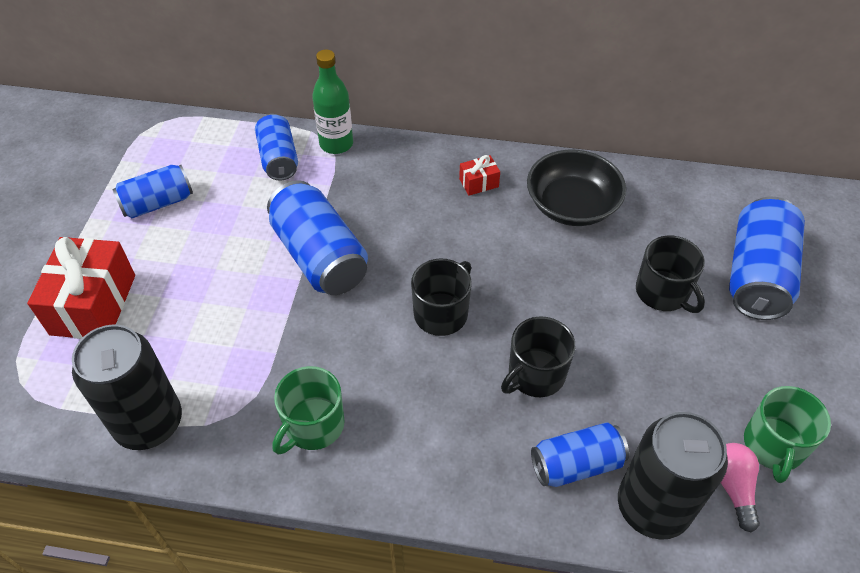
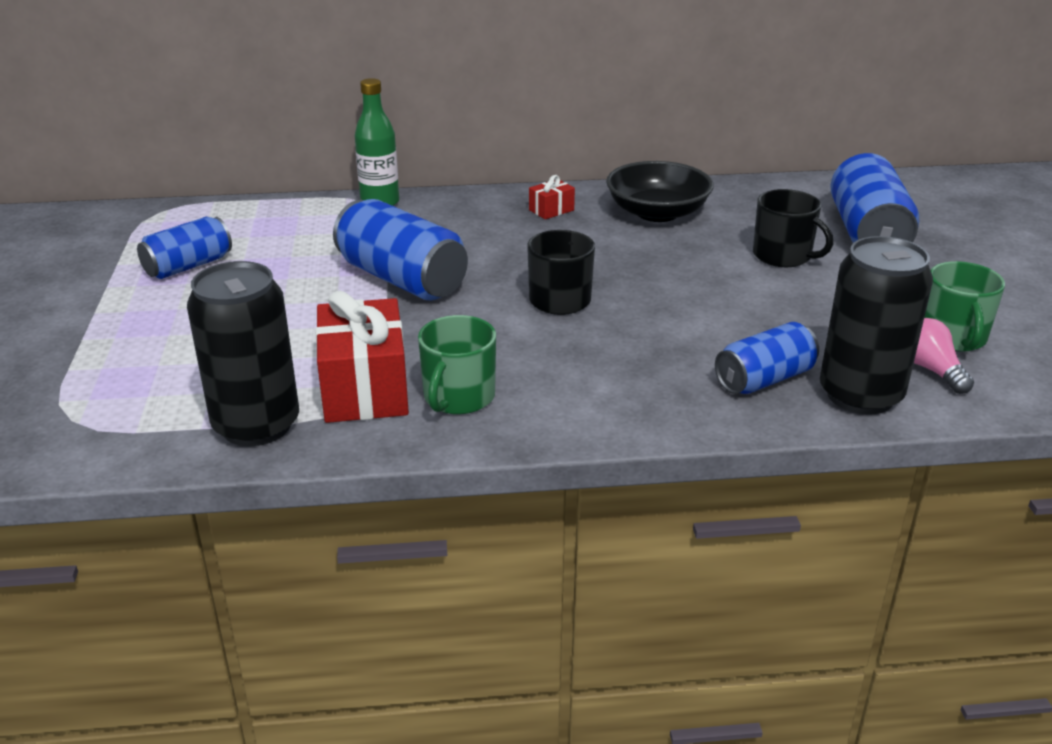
camera: 15 degrees left, 20 degrees down
(93, 304) = (142, 348): red gift -> red gift (364, 389)
(279, 159) = (319, 219): blue can -> none
(535, 375) = (685, 326): black mug -> none

